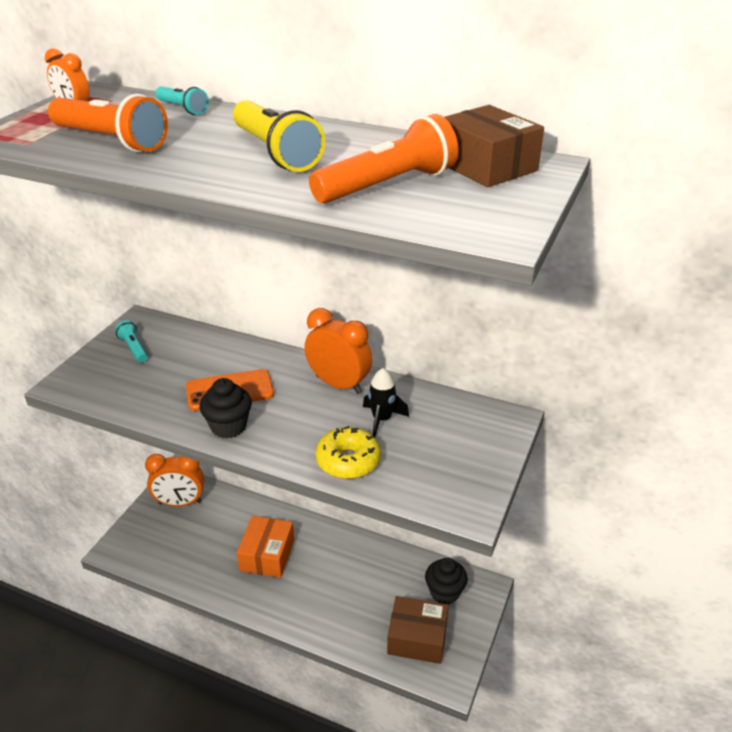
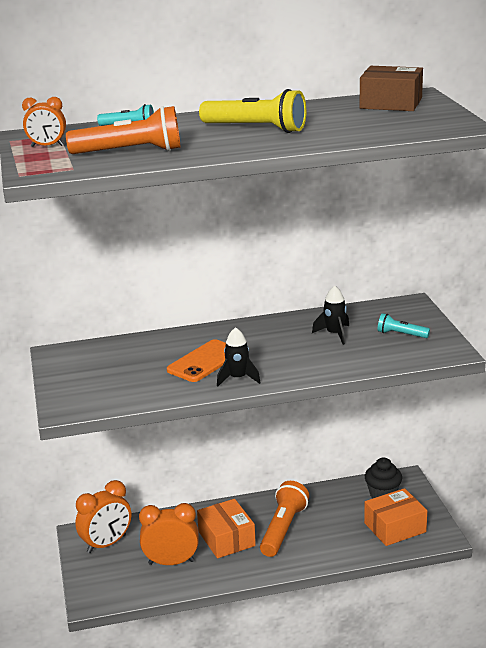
camera: 35 degrees left, 10 degrees down
(134, 348) = (83, 369): turquoise flashlight -> turquoise flashlight (401, 334)
(228, 427) = (238, 378): black cupcake -> black rocket
(338, 384) = (276, 329): orange clock -> orange clock (171, 562)
(348, 461) = (346, 361): yellow donut -> none
(387, 185) = (360, 124): orange flashlight -> orange flashlight (283, 529)
(417, 638) = (395, 527): brown box -> orange box

